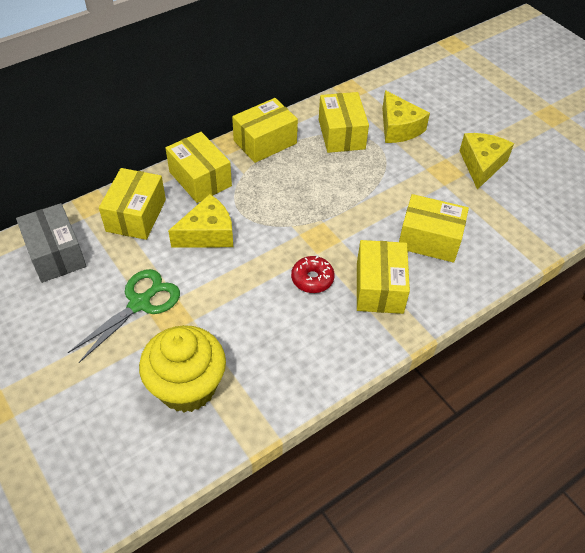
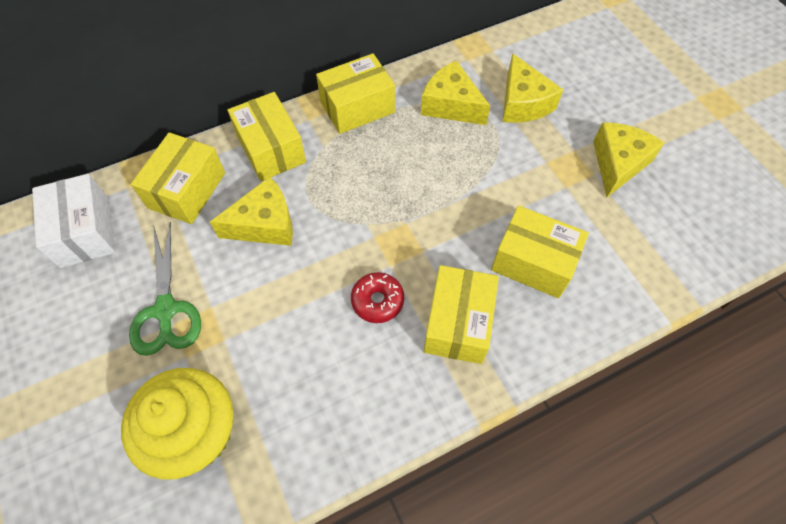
camera: 10 degrees right, 10 degrees up
(56, 254) = (85, 232): grey box -> white box
(140, 303) = (166, 310): green scissors -> green scissors turned 120 degrees clockwise
(341, 134) = (451, 105): yellow box -> yellow cheese

